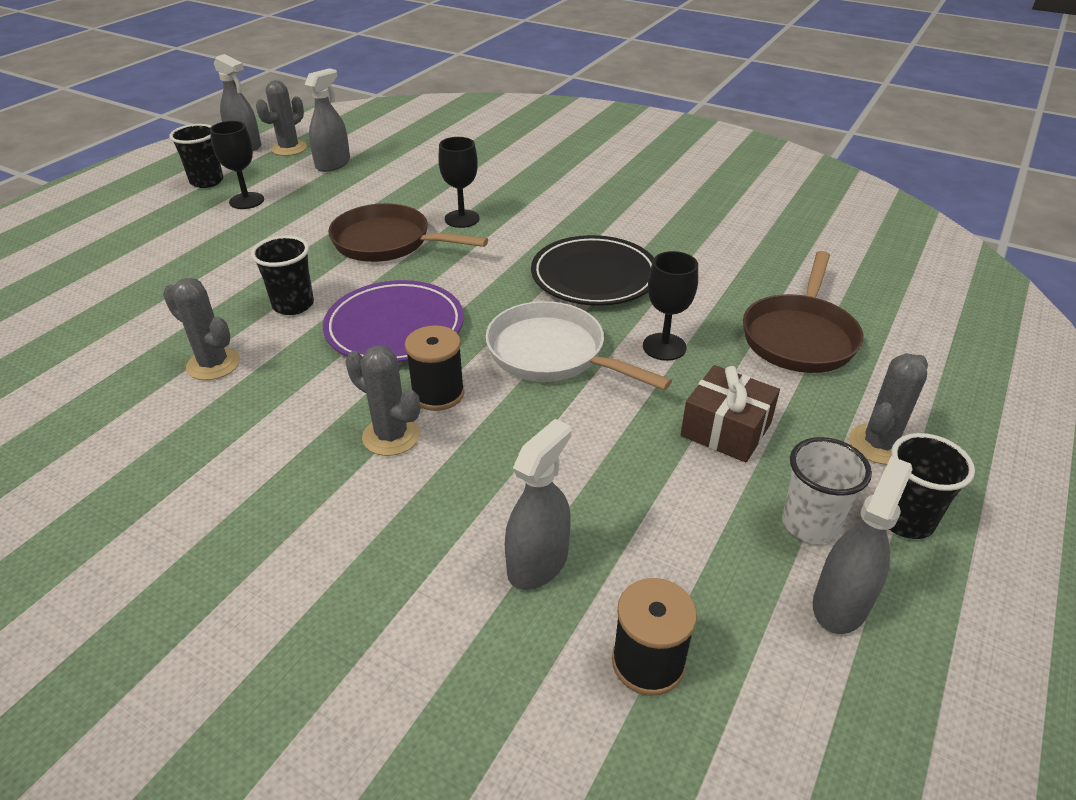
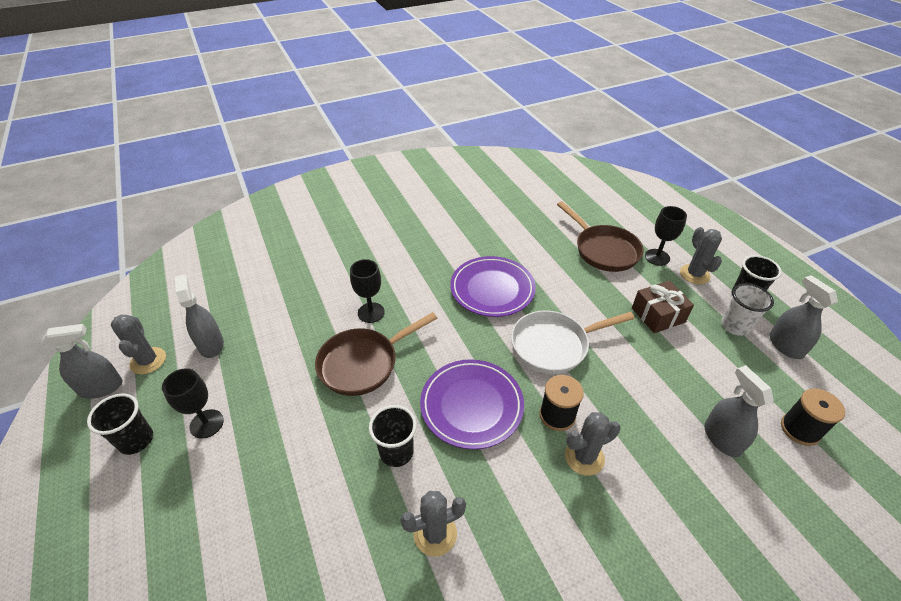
camera: 55 degrees left, 5 degrees up
(594, 276) = (492, 289): black plate -> purple plate
(664, 347) = (578, 299): black goblet -> black goblet (657, 257)

